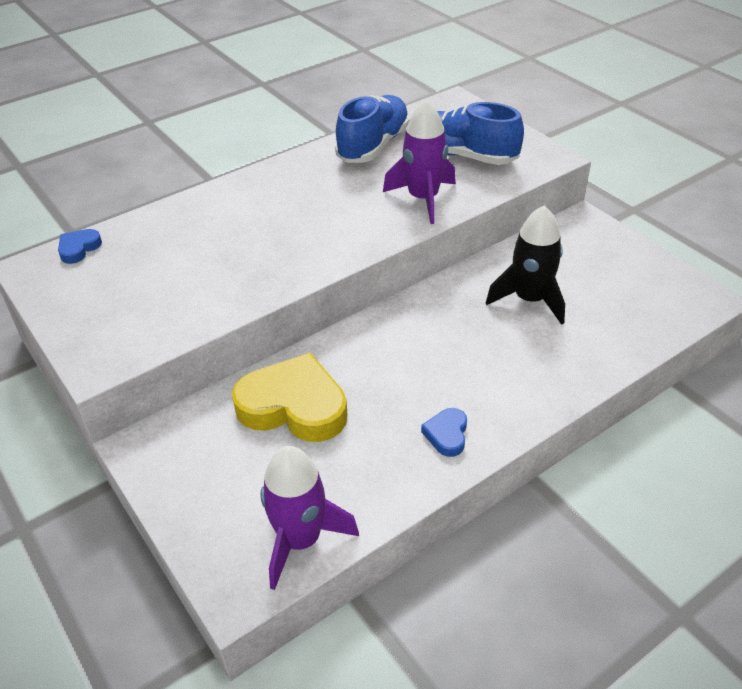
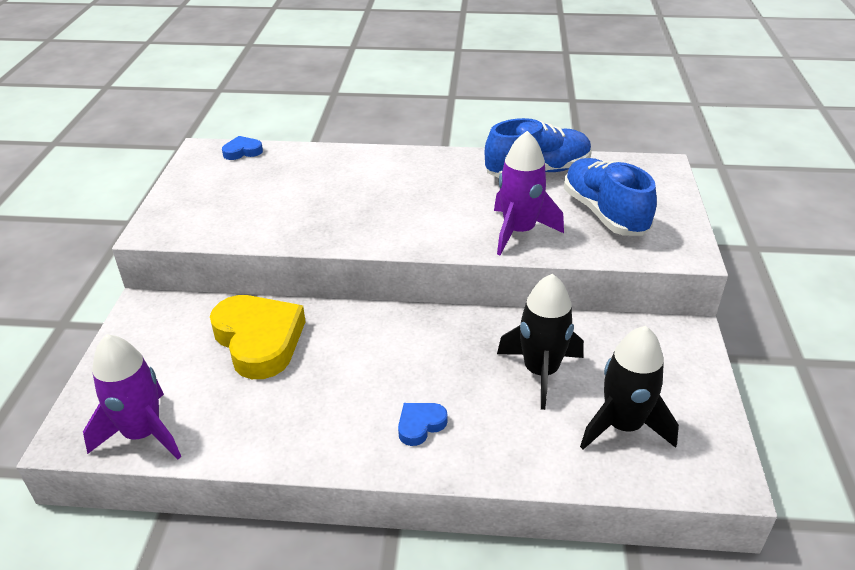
camera: 40 degrees right, 5 degrees down
(447, 434) = (329, 433): blue heart -> blue heart (420, 425)
(620, 303) = (623, 426): none -> black rocket

